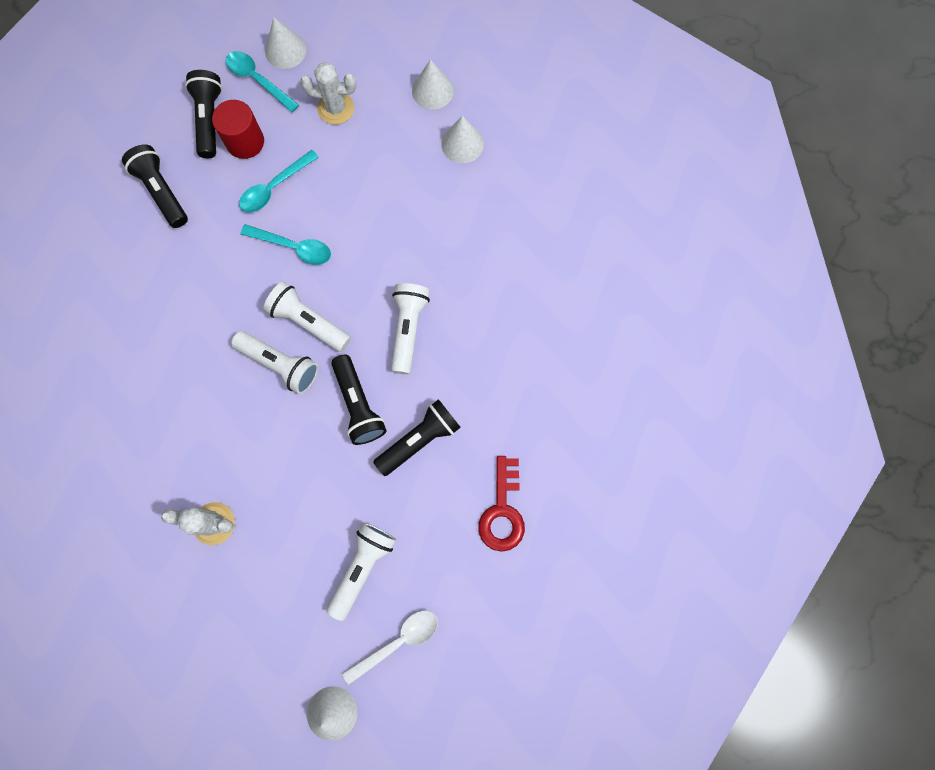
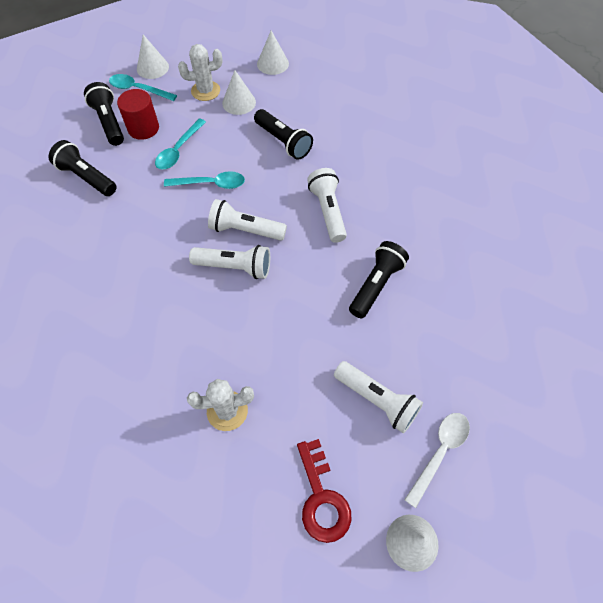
camera: 20 degrees left, 15 degrees down
(358, 405) = (314, 276): black flashlight -> black flashlight (283, 142)
(362, 567) = (377, 400): white flashlight -> white flashlight turned 120 degrees clockwise
(462, 144) = (310, 87): white cone -> white cone (239, 102)
(502, 511) = (470, 315): red key -> red key (321, 498)

